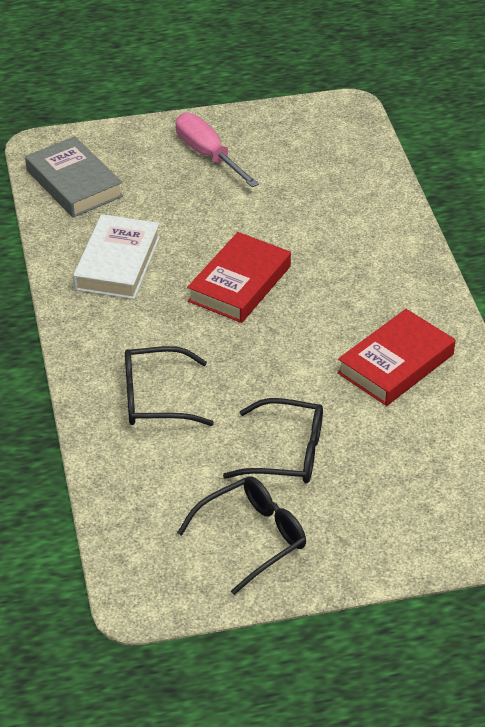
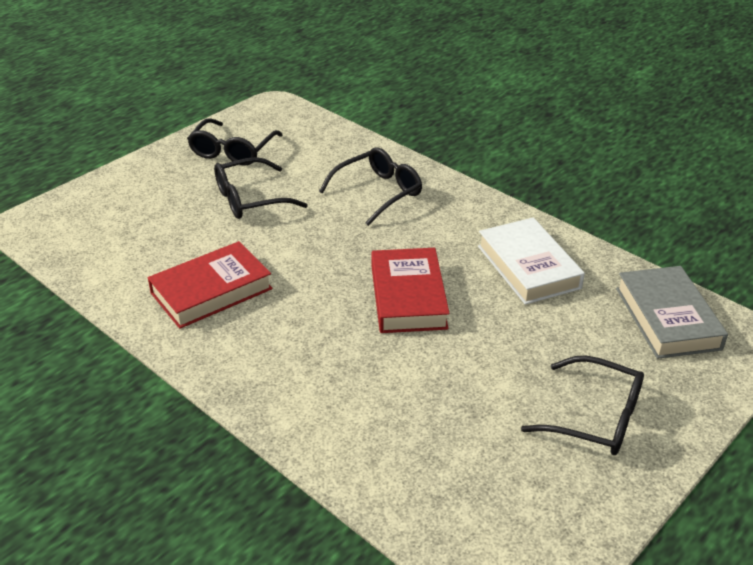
camera: 145 degrees right, 5 degrees down
(74, 183) = (667, 318): grey book -> grey book turned 60 degrees clockwise
(208, 155) = (596, 418): pink screwdriver -> black glasses
(395, 363) = (211, 291): red book -> red book turned 45 degrees clockwise

